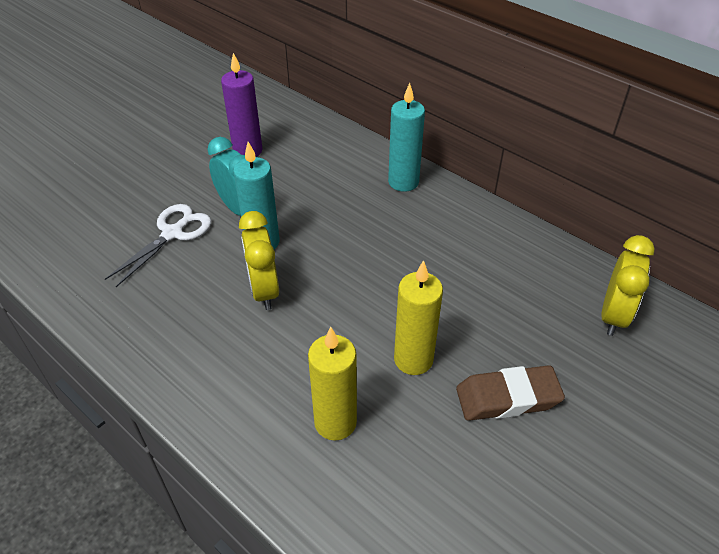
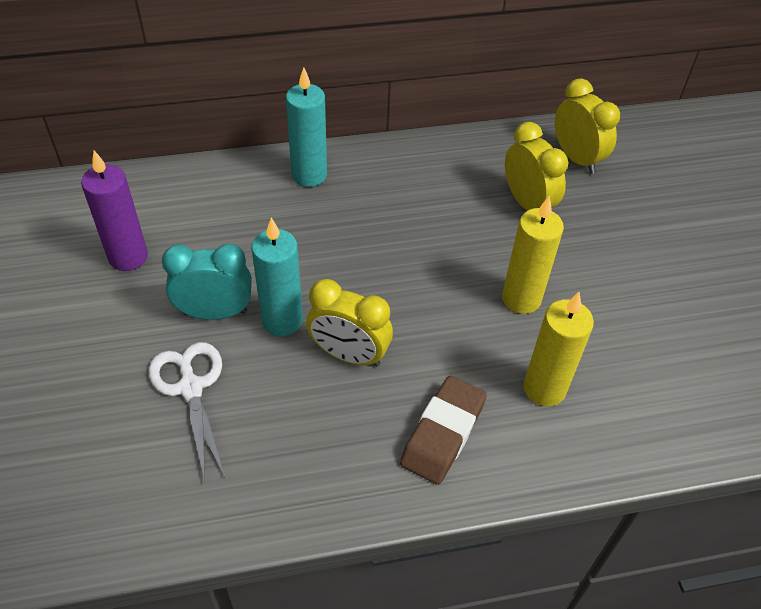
camera: 55 degrees left, 5 degrees up
(507, 398) = (603, 267): brown eraser -> brown eraser (443, 433)
(520, 310) = (527, 203): none -> yellow clock

